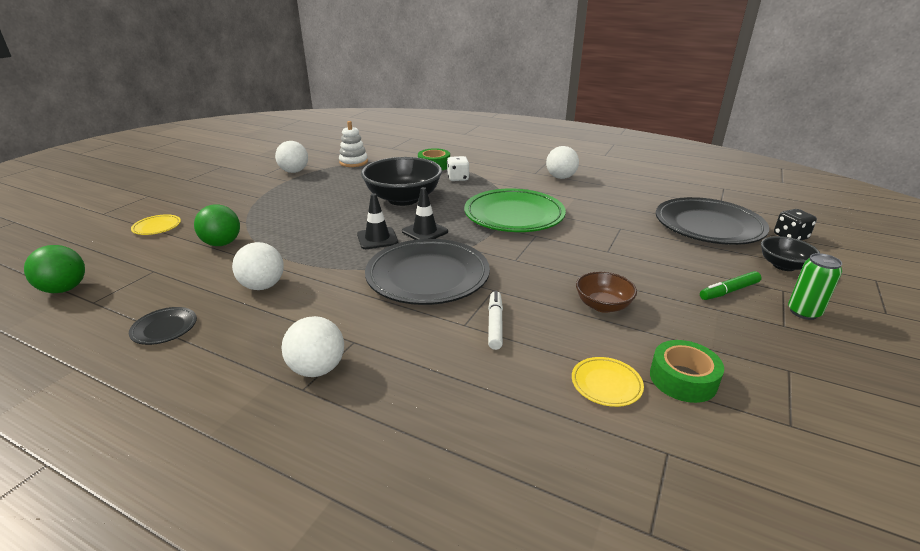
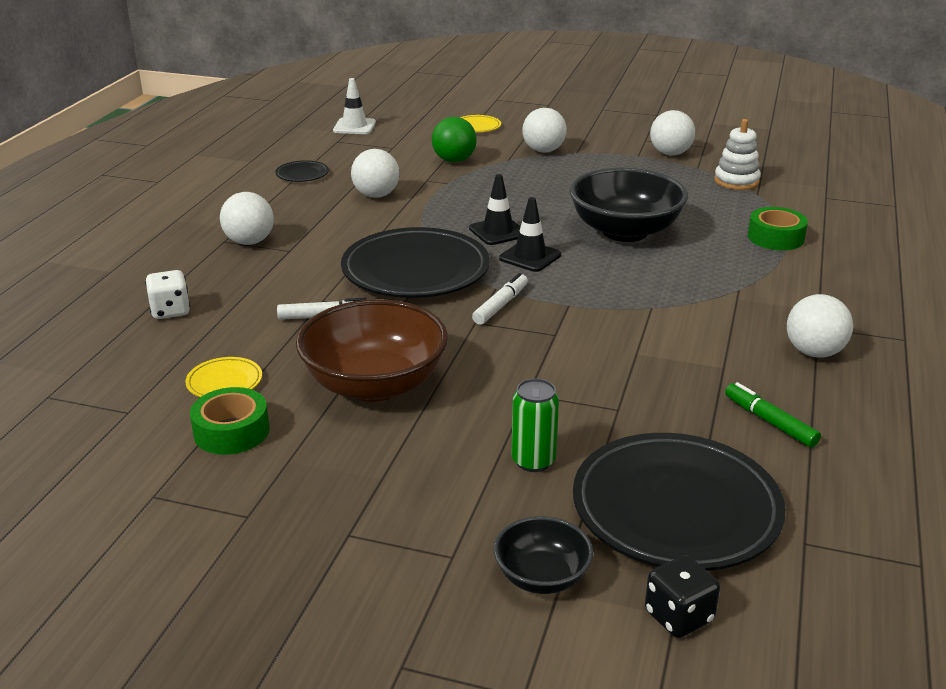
camera: 80 degrees right, 0 degrees up
(64, 289) = (354, 126): green ball -> white traffic cone
(243, 207) = (543, 151): none -> white ball
(458, 178) = (733, 261): white dice -> white dice (170, 311)
(494, 248) = (501, 305): none -> white marker
(514, 216) = (614, 315): green plate -> none
(602, 305) = (374, 385): brown bowl -> brown bowl, size x1.92
(729, 291) = (435, 496): green marker -> green marker (770, 422)
(803, 312) = (387, 563): green can -> green can (533, 461)

